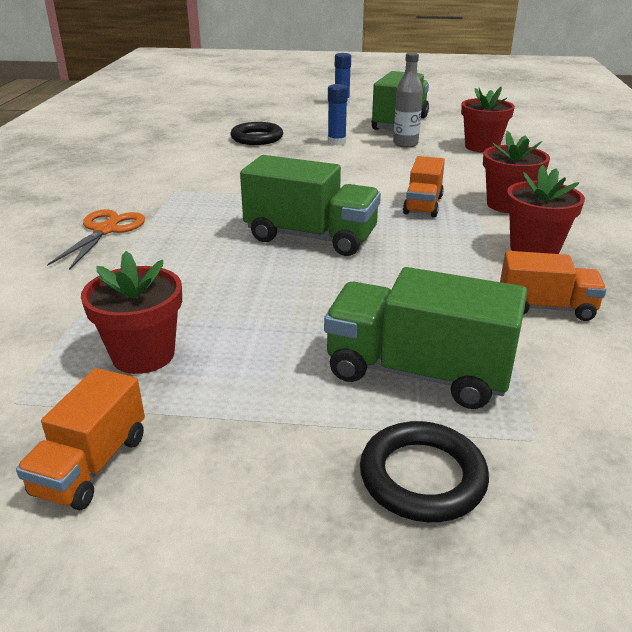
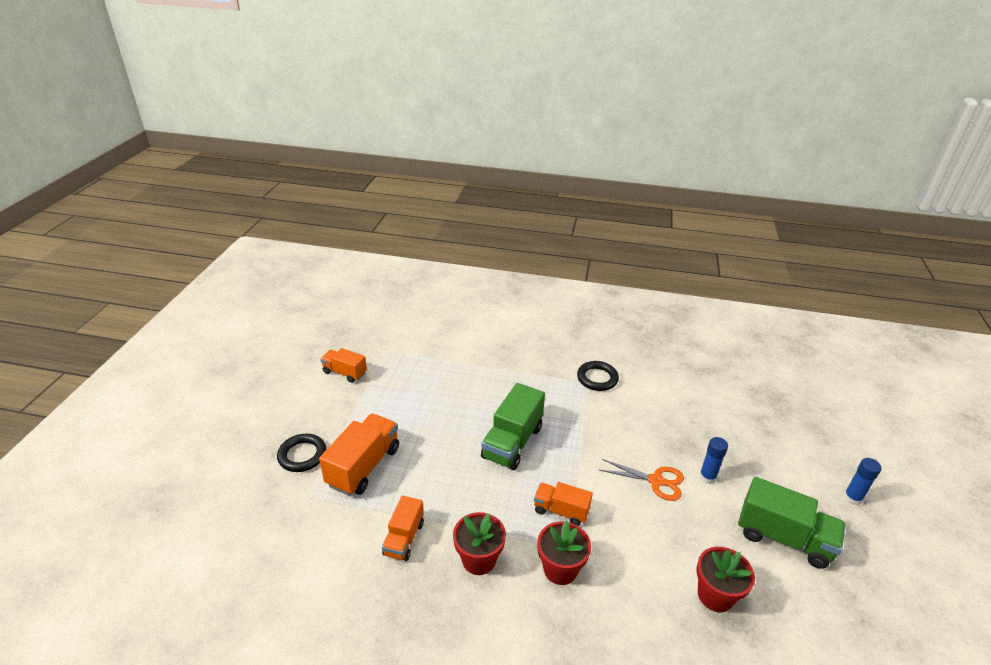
camera: 95 degrees right, 5 degrees up
(106, 230) = (531, 359): orange scissors -> orange scissors (656, 481)
(143, 355) = (405, 380): red flower pot -> none
(257, 138) = (709, 425): black ring -> black ring (597, 378)
(405, 144) = (712, 529): grey bottle -> none
(417, 372) = (364, 466): green truck -> orange truck

